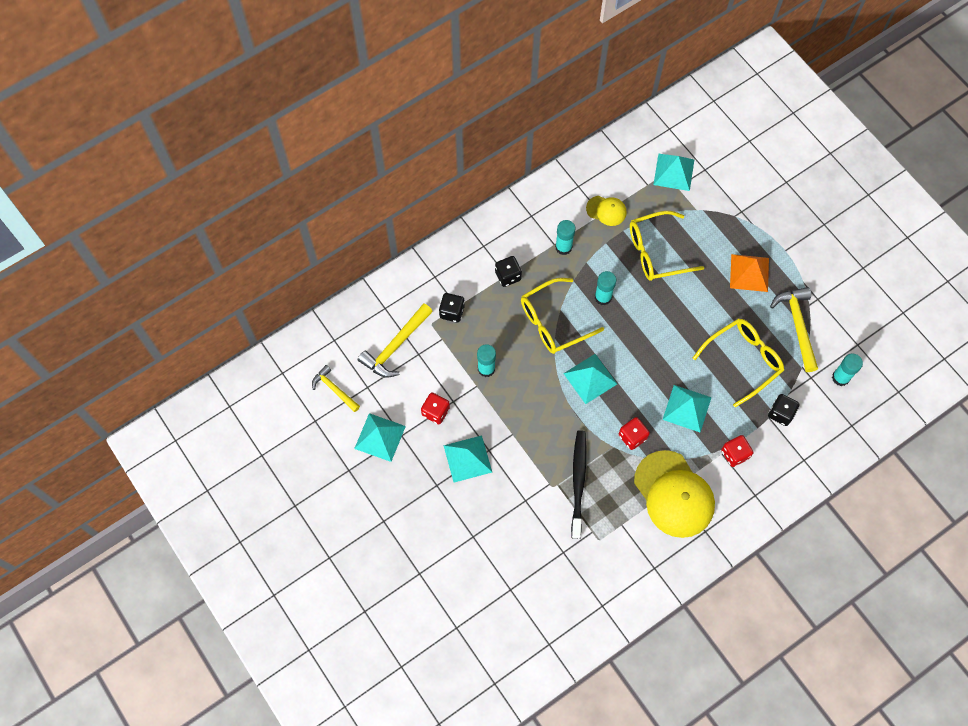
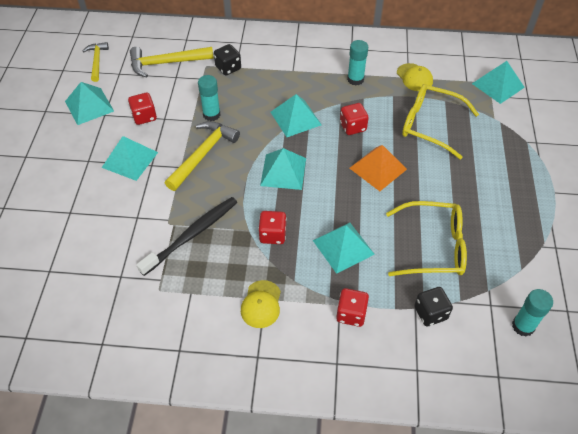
camera: 40 degrees right, 15 degrees down
(508, 276) = (293, 72): black dice -> none
(553, 322) = (295, 118): yellow glasses -> turquoise pyramid
(603, 297) = (353, 127): turquoise glue stick -> red dice
(674, 494) = (261, 304): yellow cap -> yellow cap, size x0.49
(749, 273) = (503, 187): orange pyramid -> orange pyramid (378, 168)
(797, 325) = (514, 254): yellow hammer -> yellow hammer (203, 154)

